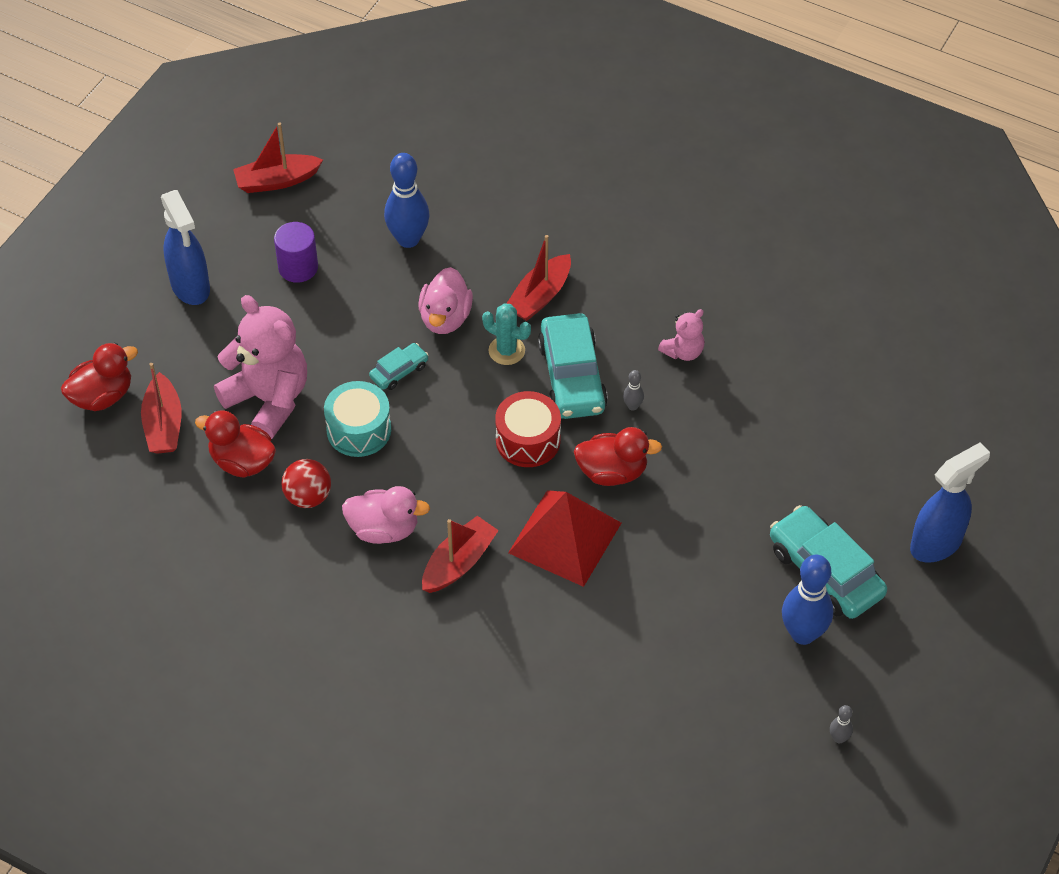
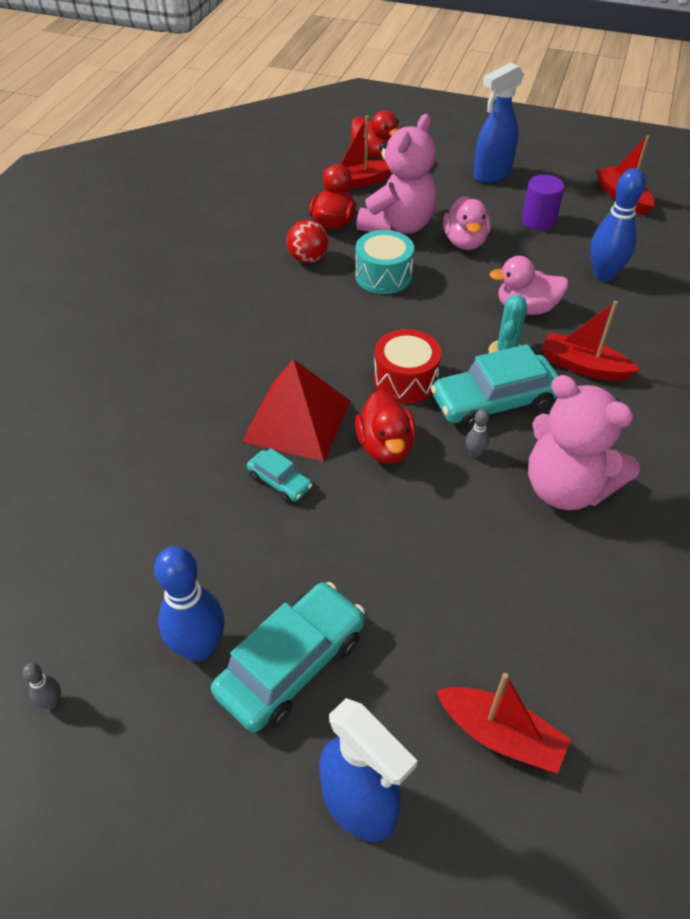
camera: 80 degrees right, 5 degrees down
(384, 529) = (284, 304): pink duck -> pink duck (465, 242)
(399, 371) = (454, 289): turquoise car -> turquoise car (279, 482)
(458, 563) = (256, 352): red boat -> red boat (500, 735)
(683, 351) = (565, 488): pink teddy bear -> pink teddy bear, size x2.06

